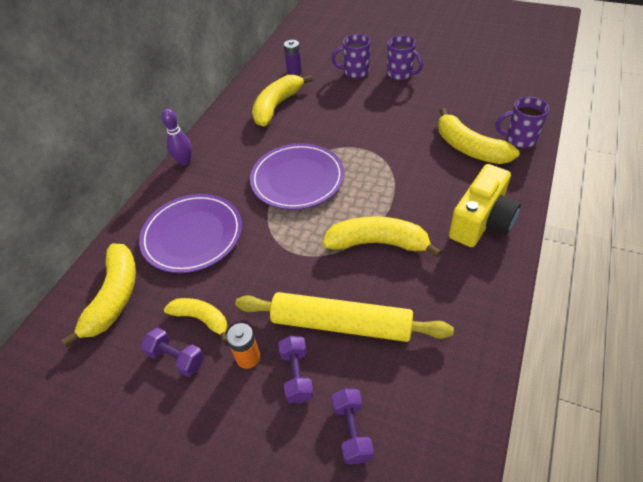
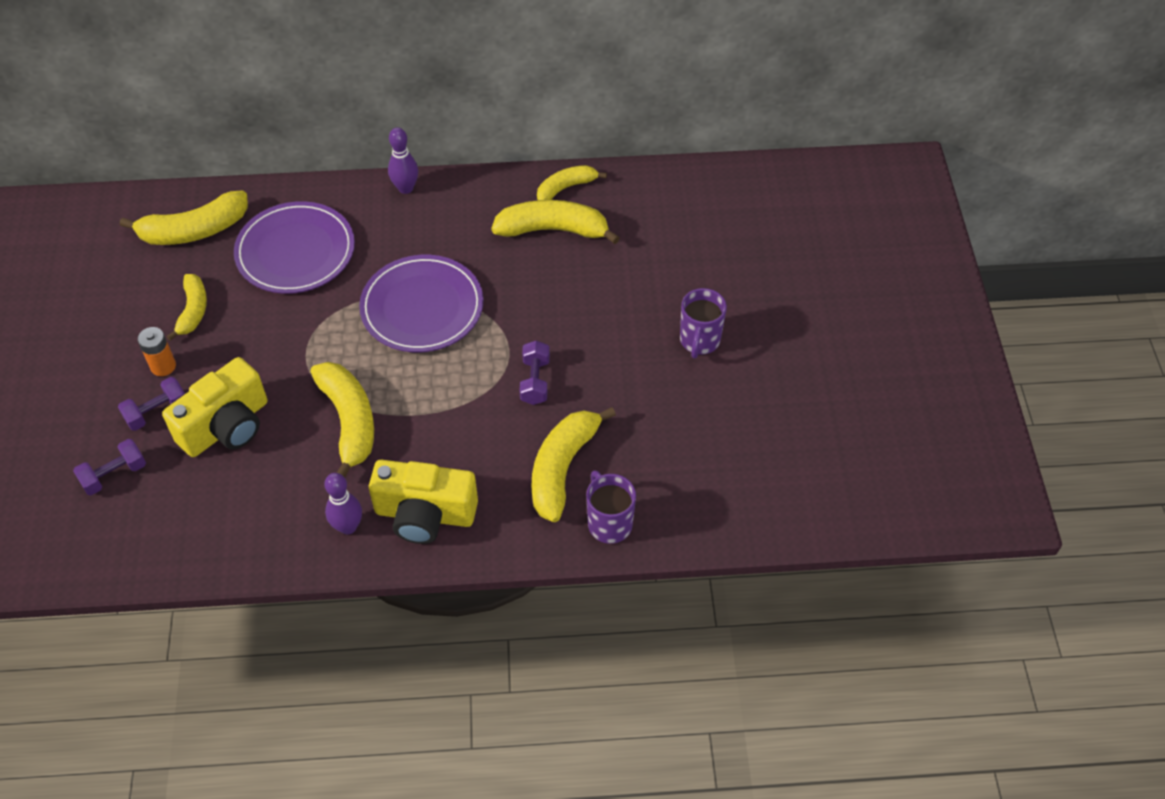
camera: 60 degrees right, 5 degrees up
(176, 358) = (144, 312): purple dumbbell -> purple dumbbell (535, 381)
(248, 93) = (566, 188): none -> yellow banana
(294, 70) = (644, 215): purple battery -> none
(341, 324) = (226, 426): yellow rolling pin -> yellow camera
(355, 72) = (676, 286): purple mug -> none
(477, 268) = (348, 526): none -> purple bowling pin

